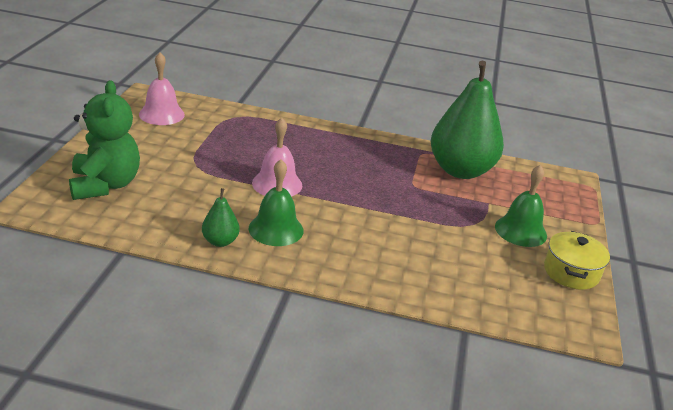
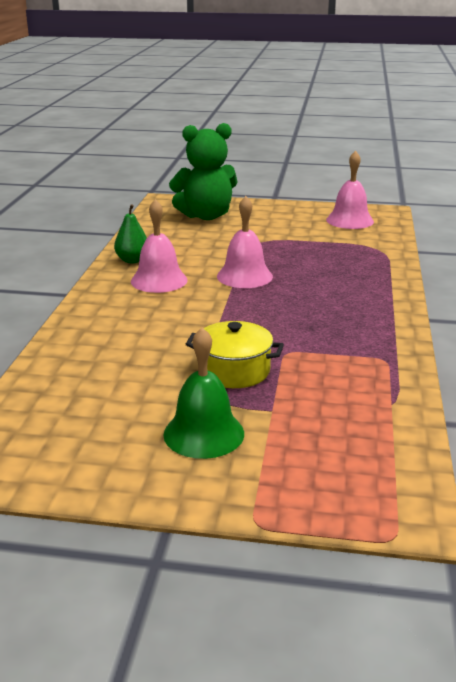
camera: 90 degrees right, 5 degrees down
(276, 229) = (159, 280): green bell -> pink bell
(460, 170) = (354, 389): green pear -> none
(571, 272) = (104, 472): yellow pot -> yellow pot (234, 371)

